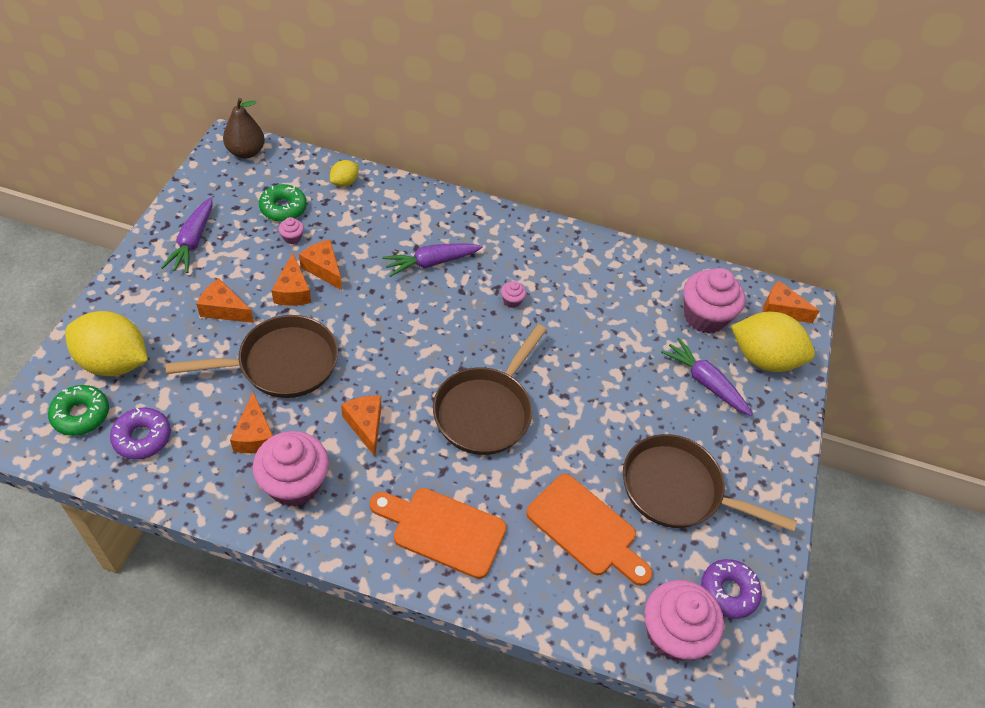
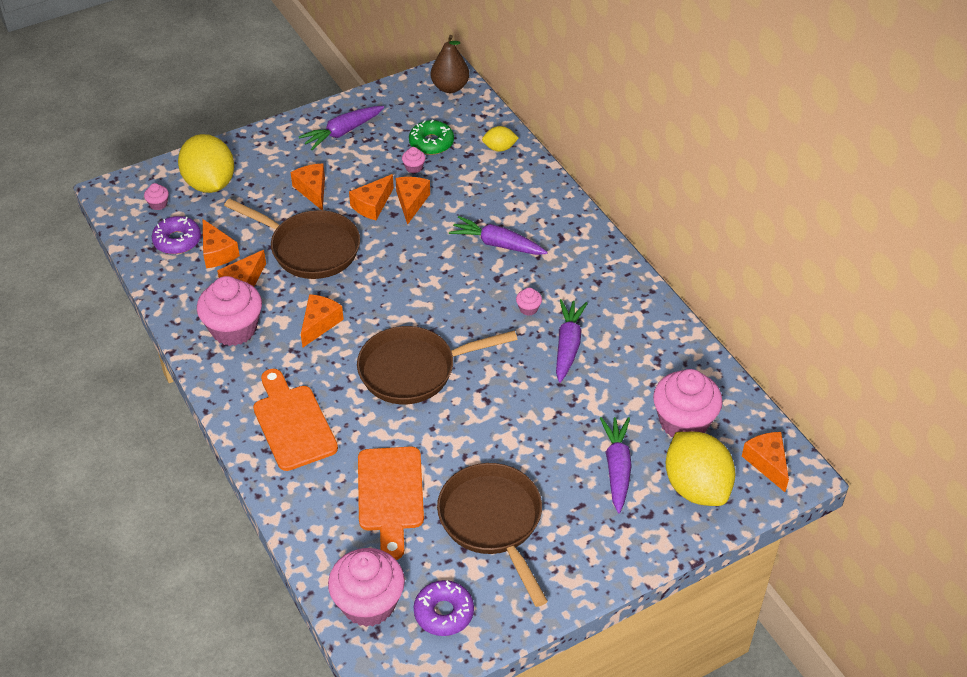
camera: 50 degrees right, 5 degrees down
(81, 415) = (158, 204): green donut -> pink cupcake
(197, 423) = (217, 253): none -> orange cheese
(571, 311) = (568, 345): none -> purple carrot

